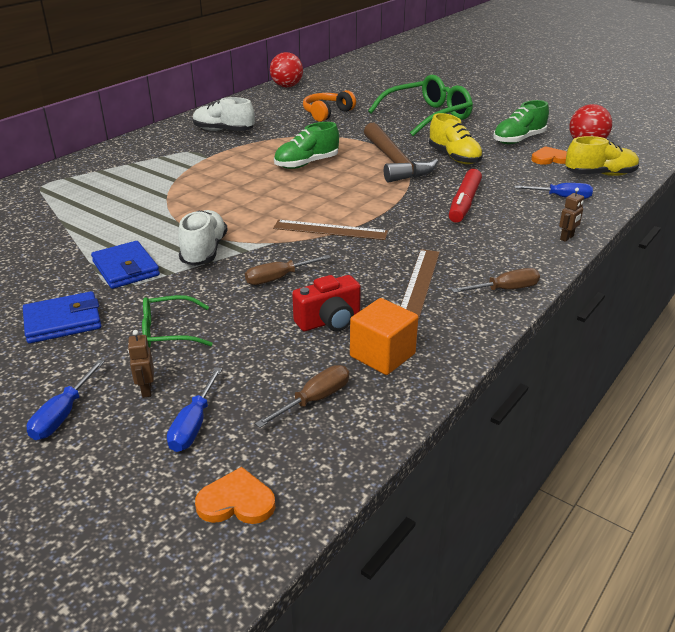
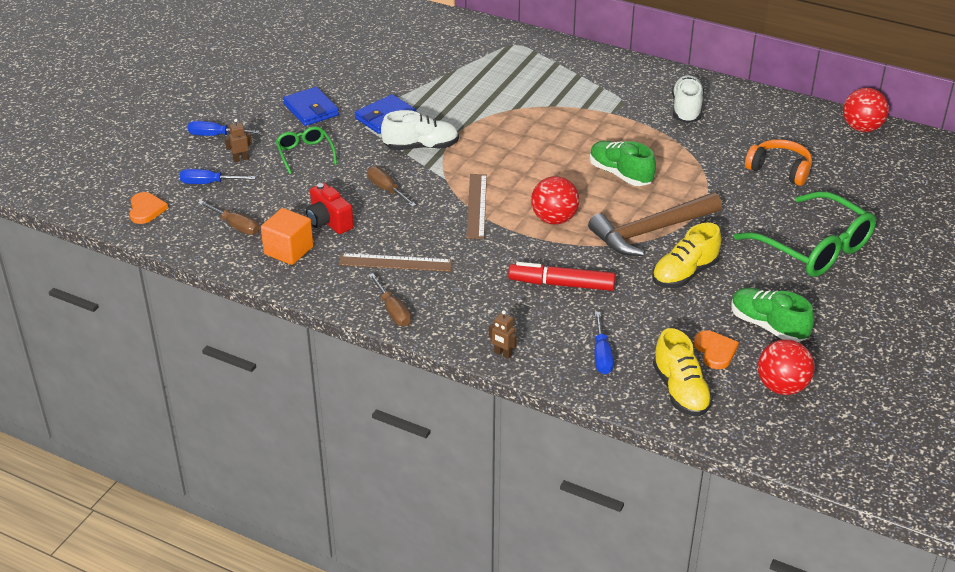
camera: 80 degrees right, 5 degrees up
(365, 197) = (554, 219): none -> red ball

